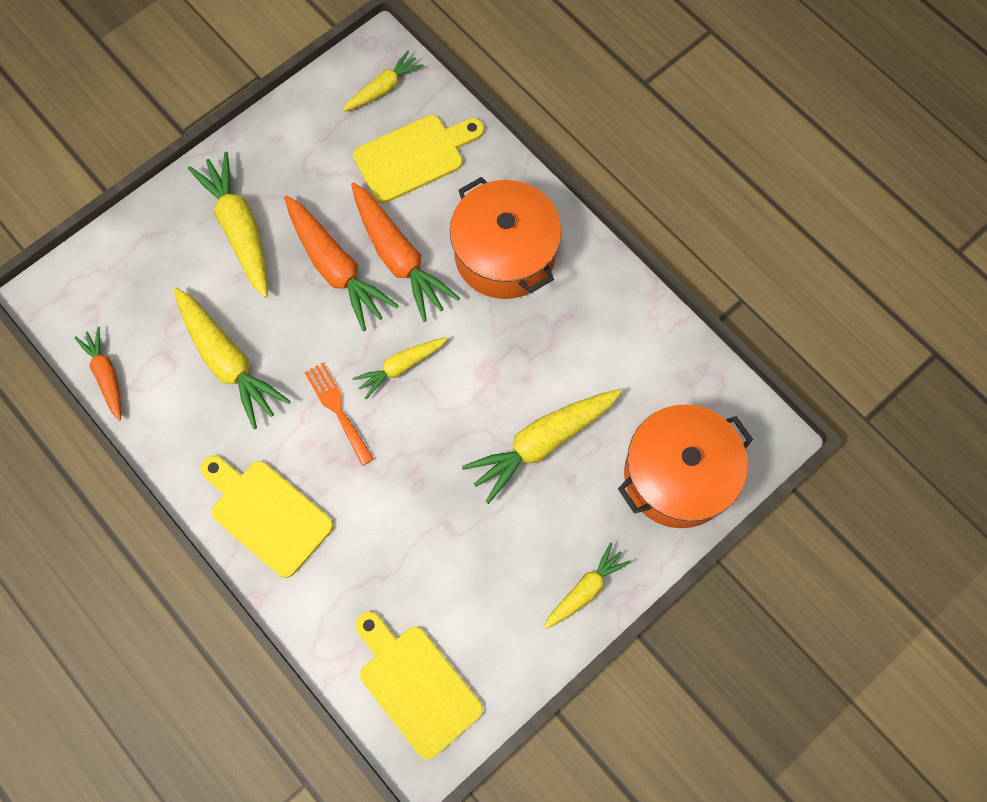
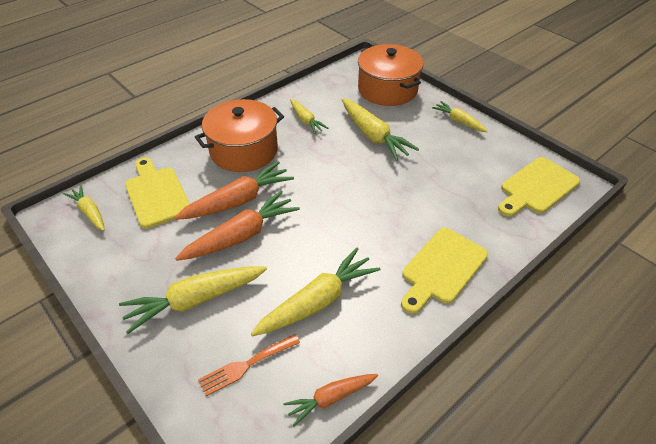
camera: 90 degrees left, 25 degrees down
(337, 409) = (356, 231): orange fork -> orange fork (245, 365)
(401, 367) = (323, 198): yellow carrot -> yellow carrot (306, 120)

